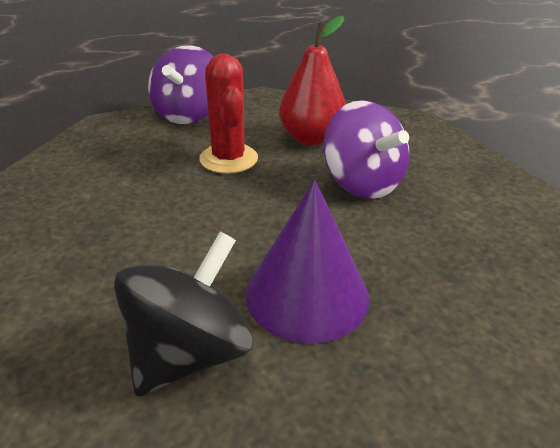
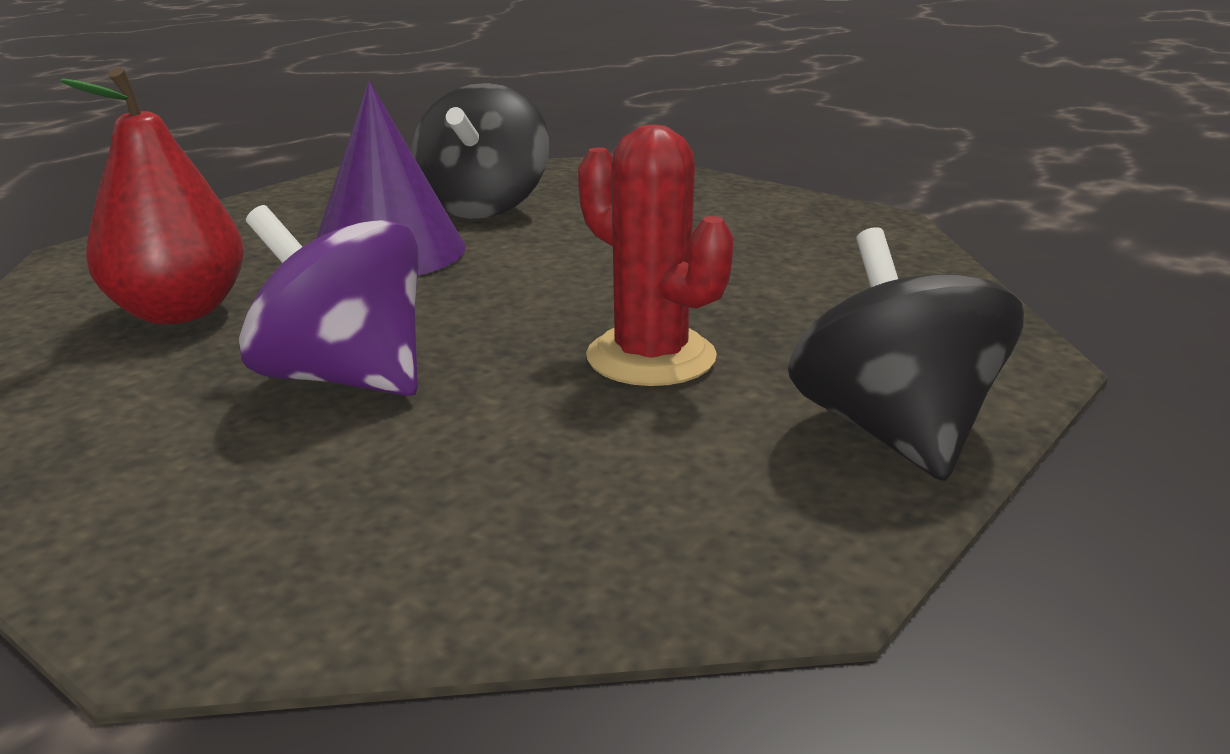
camera: 155 degrees right, 10 degrees down
(188, 114) = (894, 432): purple spinning top -> black spinning top
(311, 138) = (510, 448): red pear -> red pear (179, 312)

